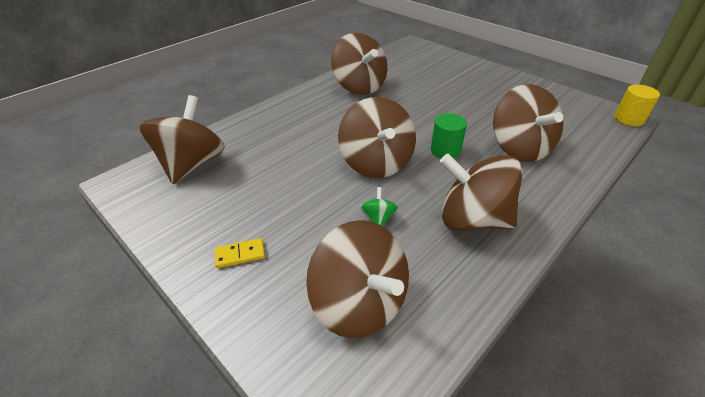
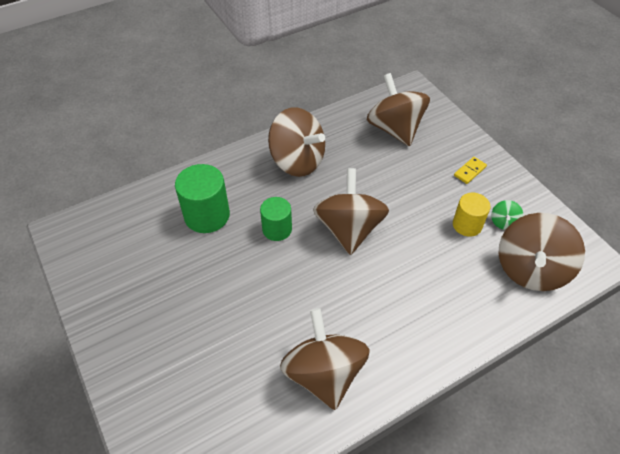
camera: 165 degrees left, 10 degrees up
(240, 254) = (470, 171): yellow domino -> yellow domino turned 45 degrees counterclockwise
(378, 218) = (366, 176): green spinning top -> green spinning top (503, 222)
(519, 148) = (207, 215): brown spinning top -> green cylinder
(628, 119) = (62, 226): yellow cylinder -> yellow cylinder (467, 225)

